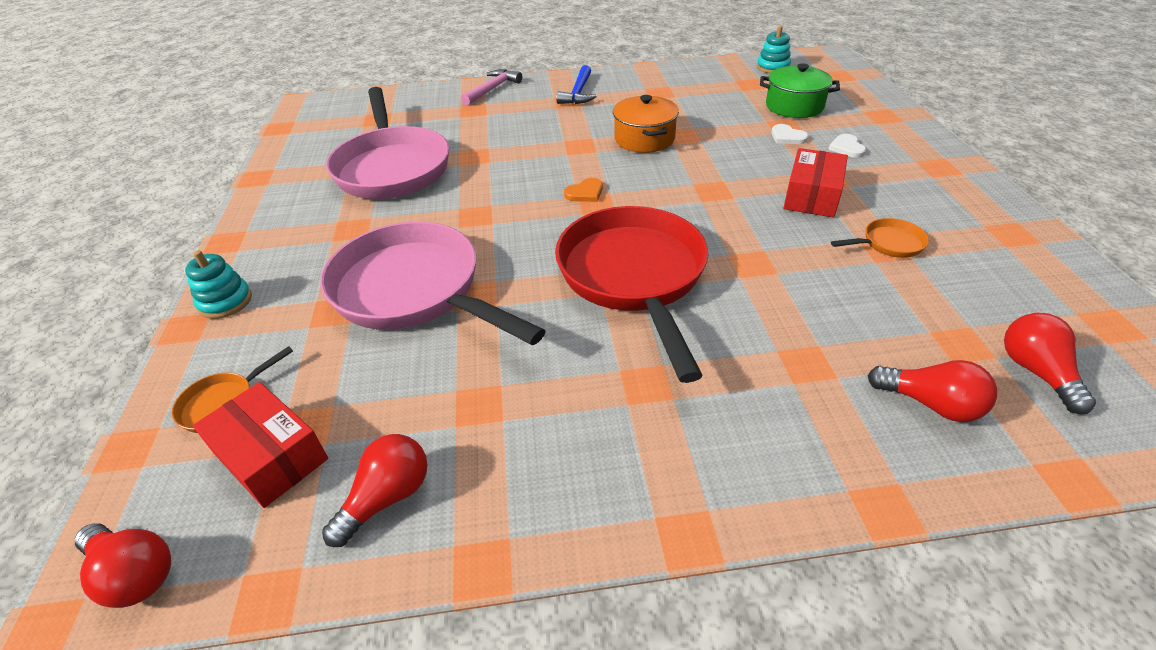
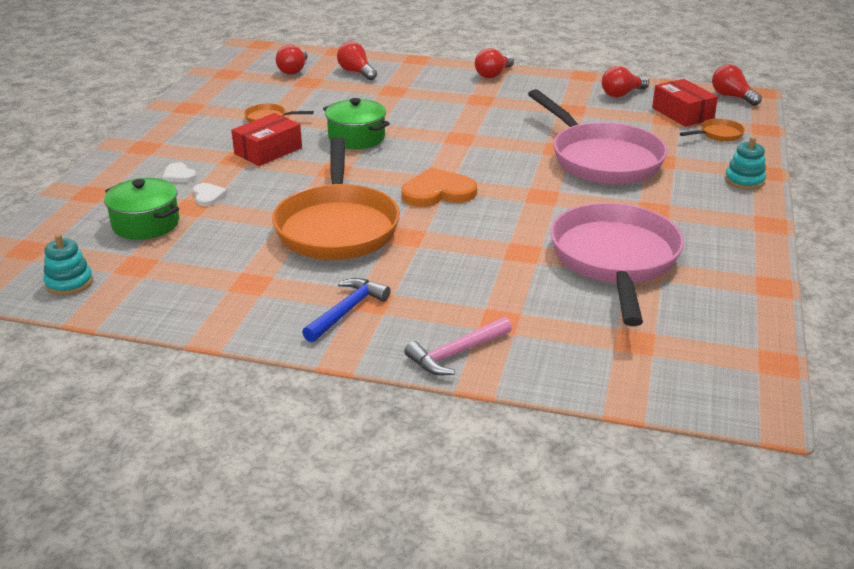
camera: 160 degrees left, 10 degrees down
(585, 193) = (438, 192): orange heart -> orange heart, size x1.94
(634, 277) = (448, 136): red pan -> none
(644, 139) = (337, 227): orange pot -> orange pan
(678, 493) = (493, 74): none -> red light bulb
(742, 241) = (356, 138): none -> green pot
(846, 148) = (179, 175): white heart -> white heart turned 120 degrees clockwise

